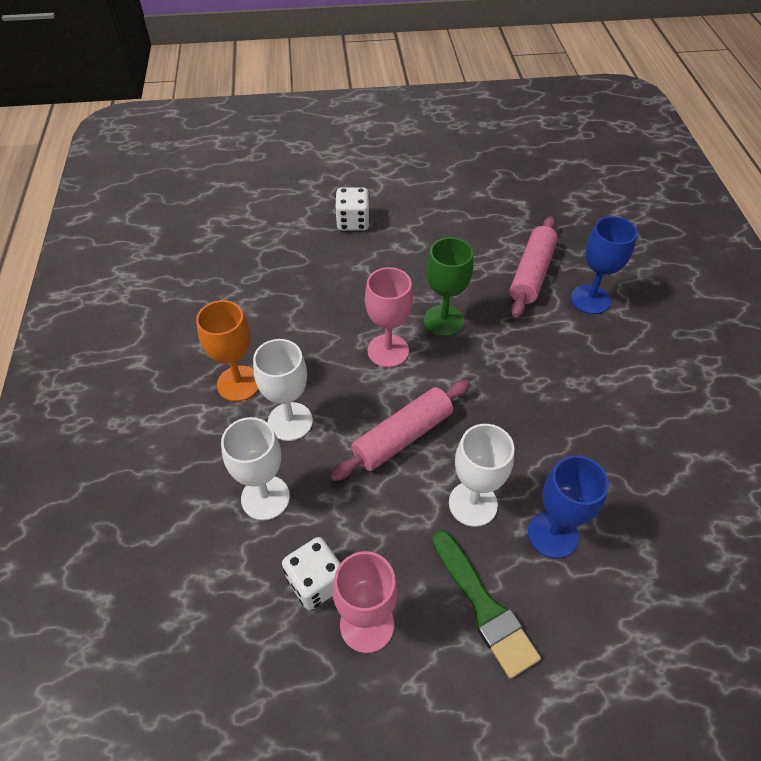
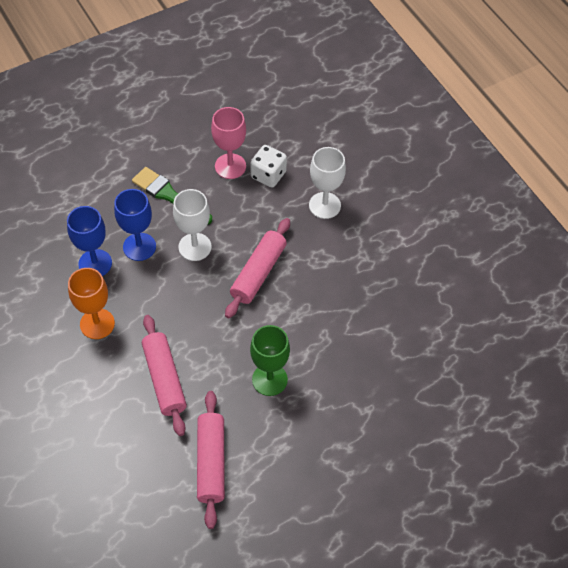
camera: 155 degrees right, 5 degrees up
(238, 383) = (393, 268): orange goblet -> orange goblet (97, 324)
(290, 421) = (339, 255): white goblet -> none
(353, 222) = (403, 462): white dice -> none
(388, 351) = (301, 335): pink goblet -> none
(559, 358) = (164, 379): none -> pink rolling pin
(590, 299) = (151, 452): blue goblet -> blue goblet (95, 263)

